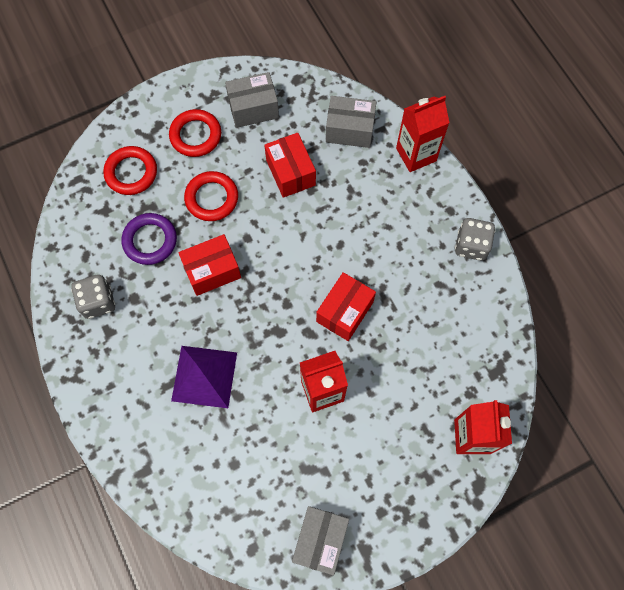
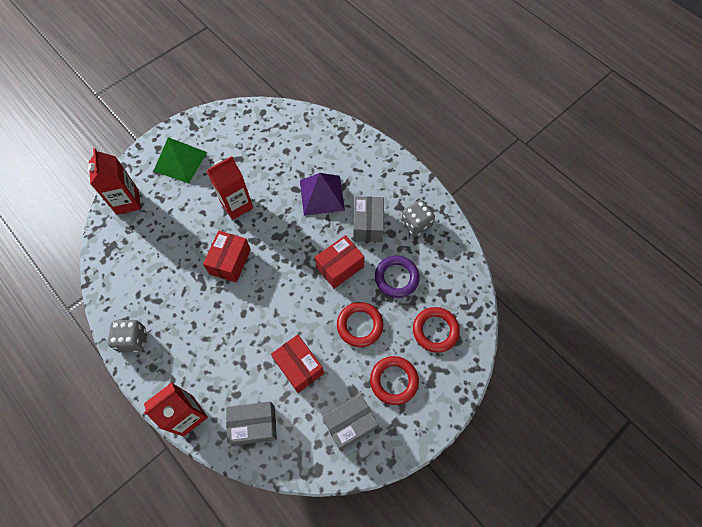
camera: 165 degrees right, 5 degrees down
(320, 540) = (222, 125): grey box -> grey box (368, 225)
(391, 487) = (180, 161): none -> green pyramid

